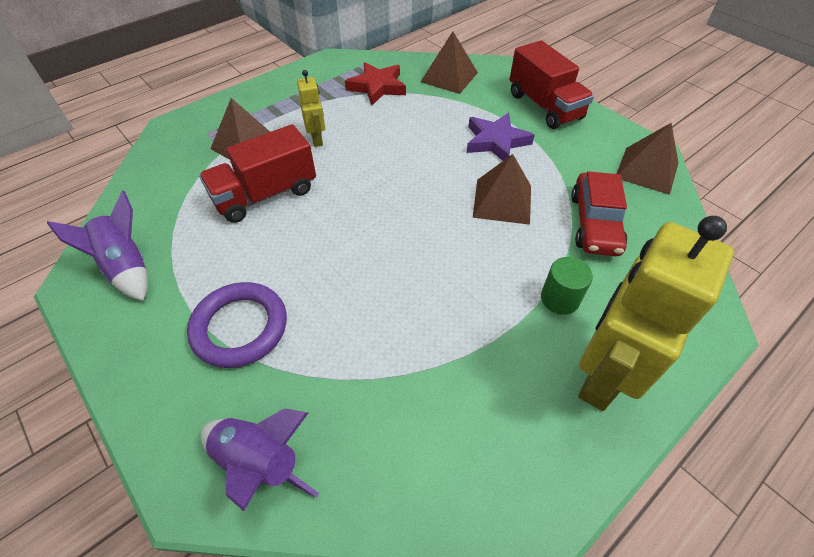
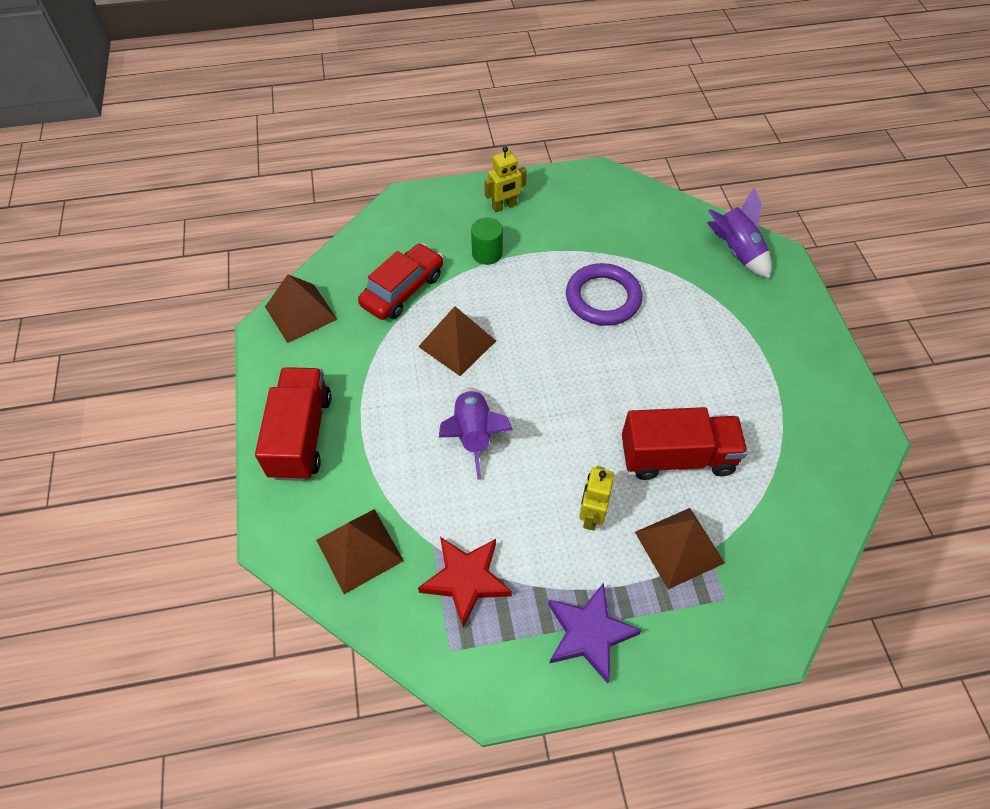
camera: 150 degrees left, 5 degrees up
(127, 267) = (825, 431): purple rocket -> purple rocket (473, 435)
(240, 327) = (732, 334): purple ring -> purple ring (603, 298)
(496, 141) = (401, 412): purple star -> purple star (588, 633)
(602, 375) = (504, 206): yellow robot -> yellow robot, size x0.48

